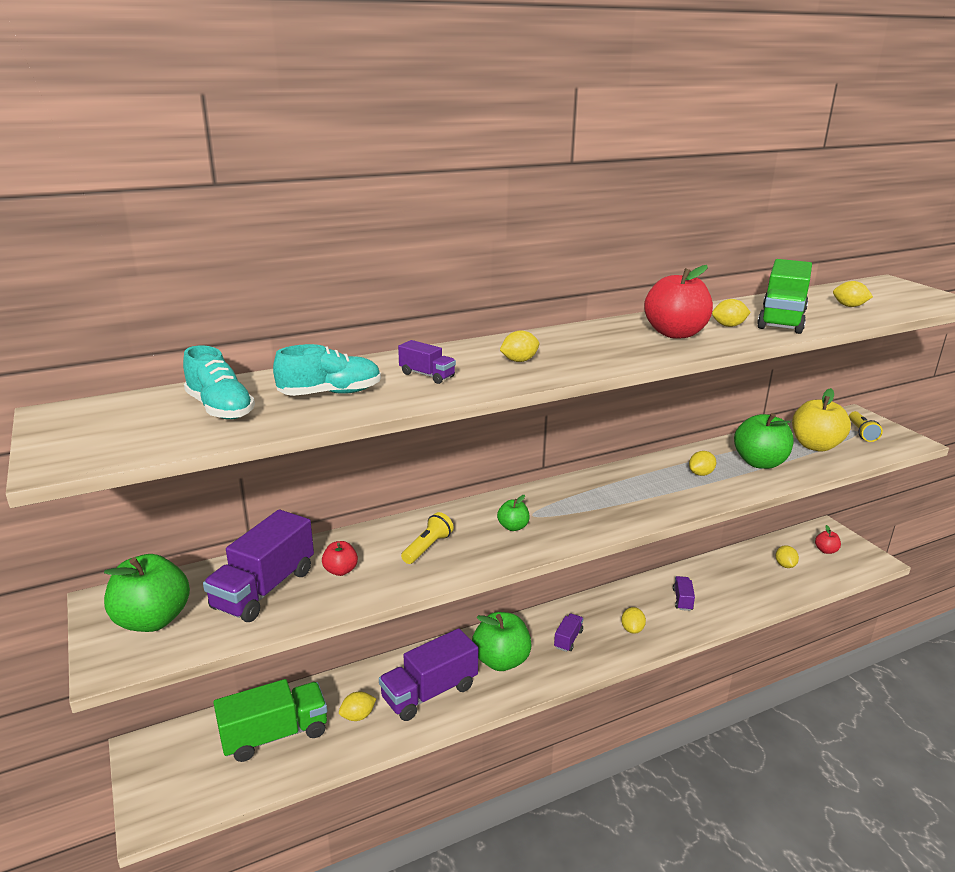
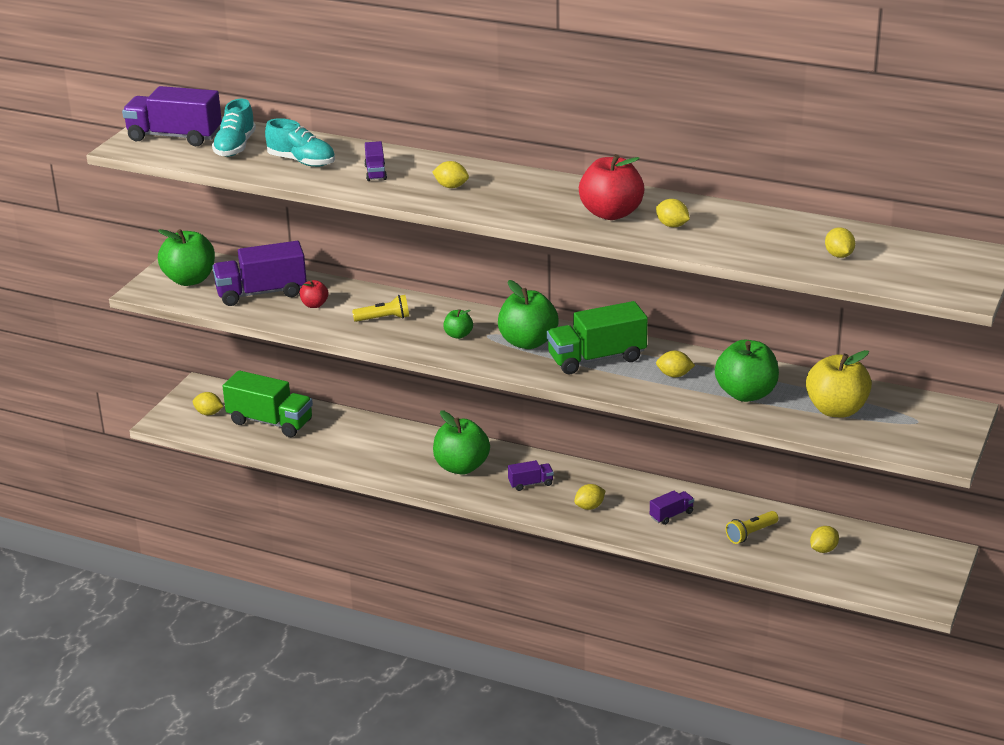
camera: 50 degrees right, 5 degrees up
(358, 716) = (326, 441): yellow lemon -> yellow lemon (208, 413)
(429, 692) = (386, 455): purple truck -> purple truck (174, 136)
(571, 504) = (528, 342): none -> green apple
(781, 320) = (733, 239): green truck -> green truck (597, 358)
(825, 550) = (894, 565): red apple -> none
(861, 433) = (916, 425): yellow flashlight -> yellow flashlight (751, 534)

